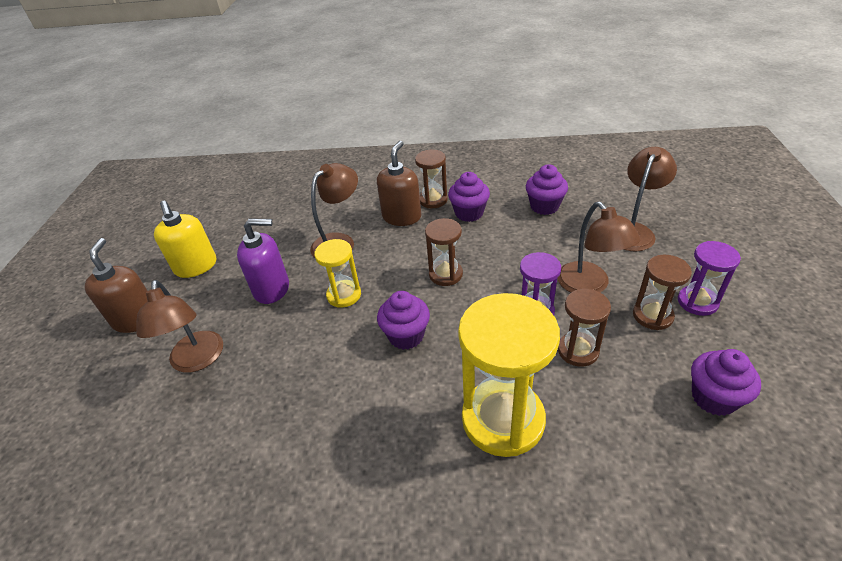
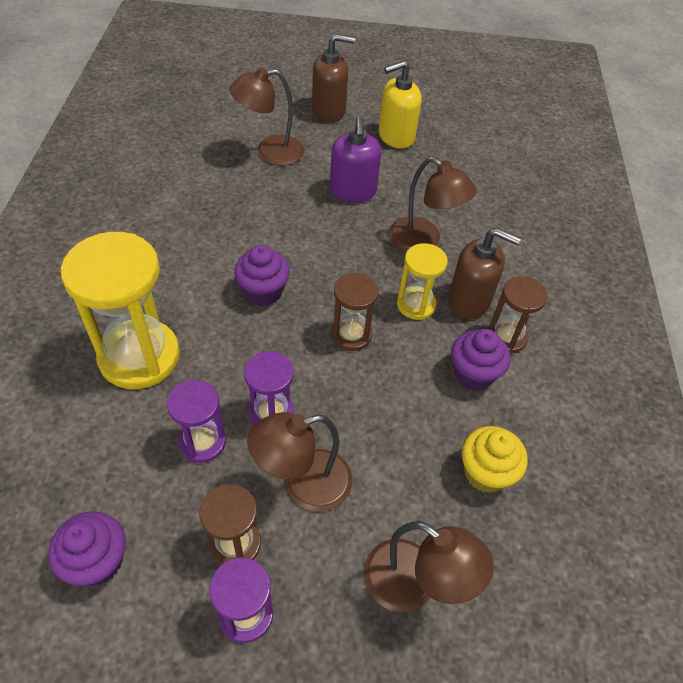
camera: 85 degrees right, 10 degrees up
(344, 295) = (333, 245): yellow hourglass -> yellow hourglass (416, 304)
(544, 206) = (485, 473): purple cupcake -> yellow cupcake
(578, 350) = (202, 442): brown hourglass -> purple hourglass

